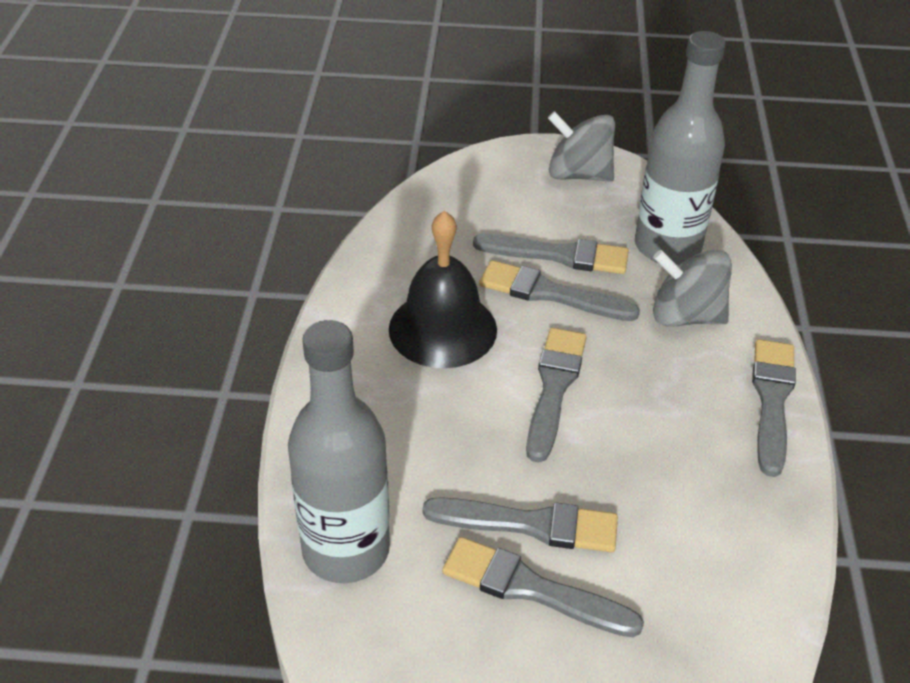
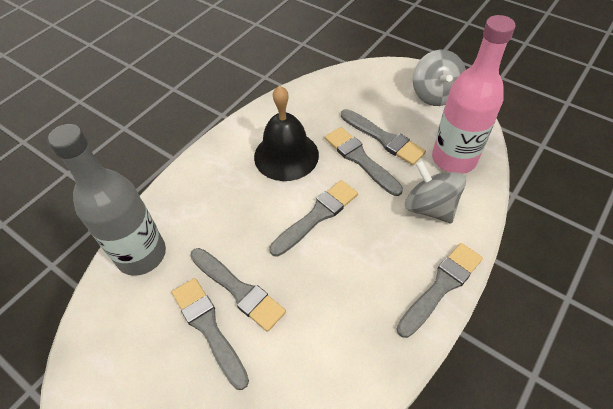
camera: 35 degrees right, 10 degrees up
(578, 174) = (435, 94): grey spinning top -> grey spinning top turned 150 degrees counterclockwise
(667, 246) = (454, 159): grey bottle -> pink bottle

